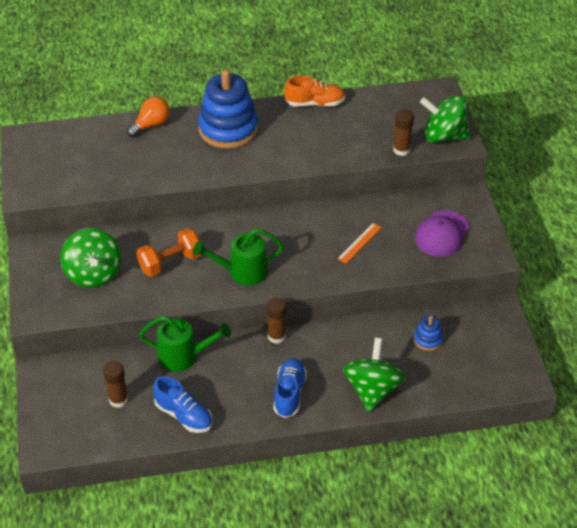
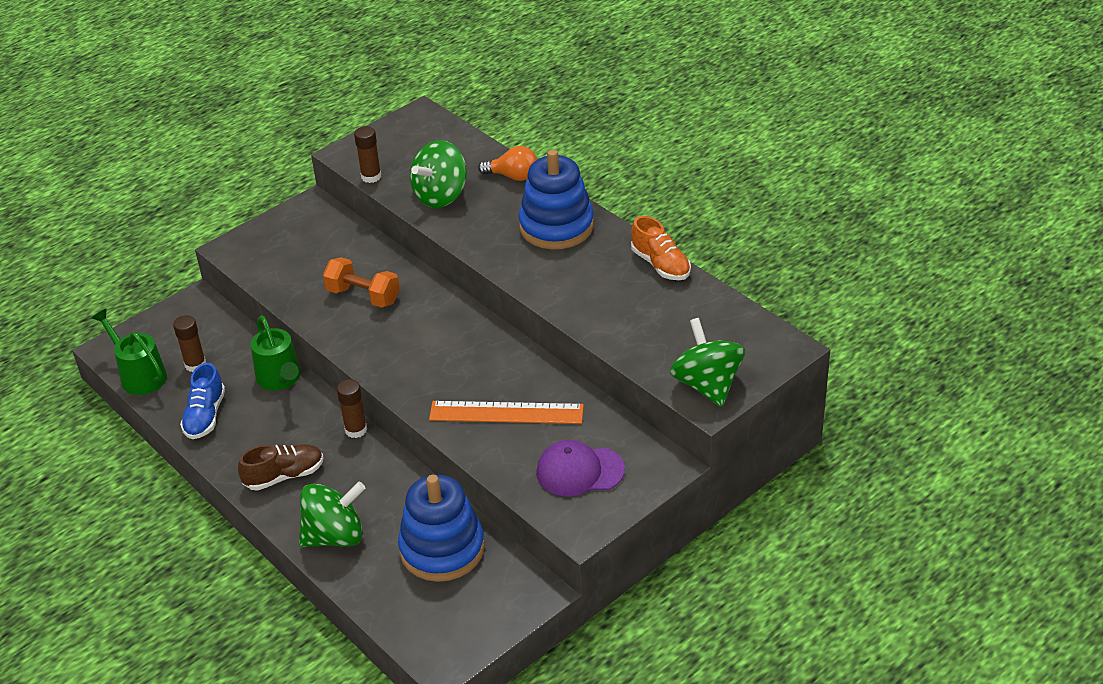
camera: 60 degrees right, 5 degrees down
(93, 274) = (308, 256): green spinning top -> green spinning top (441, 196)
(242, 272) = (390, 349): green watering can -> green watering can (139, 375)
(289, 394) = (284, 476): blue shoe -> brown shoe
(359, 243) = (506, 412): orange ruler -> orange ruler, size x1.89
(401, 150) = (648, 362): brown glue stick -> brown glue stick (371, 176)
(428, 339) = (442, 549): blue stacking toy -> blue stacking toy, size x2.24

